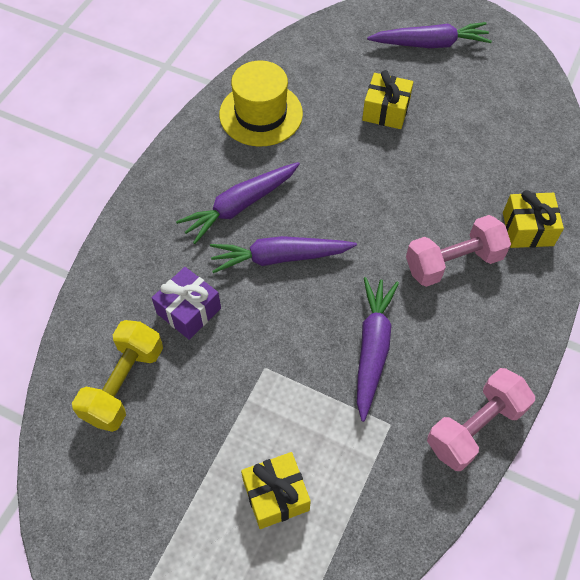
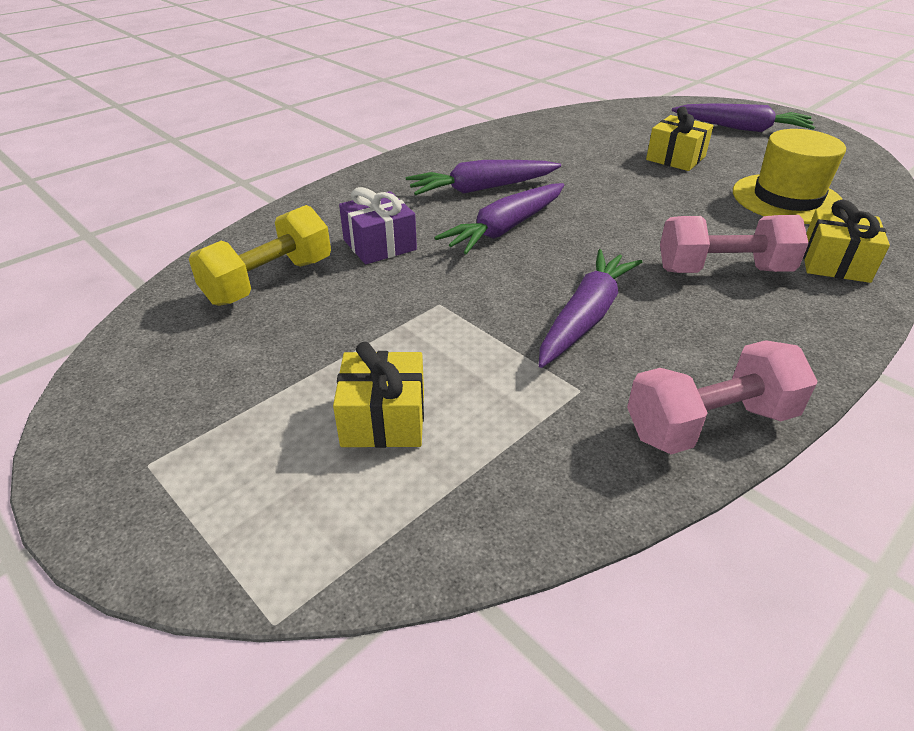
camera: 20 degrees right, 20 degrees down
(261, 114) = (537, 141): yellow hat -> yellow hat (787, 199)
(279, 258) = (505, 228): purple carrot -> purple carrot turned 60 degrees counterclockwise

